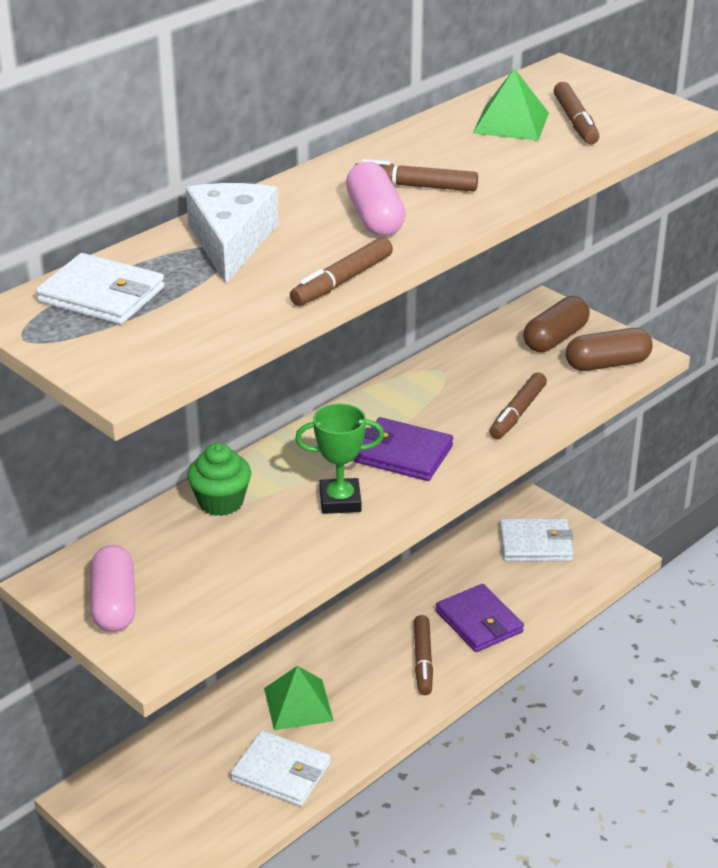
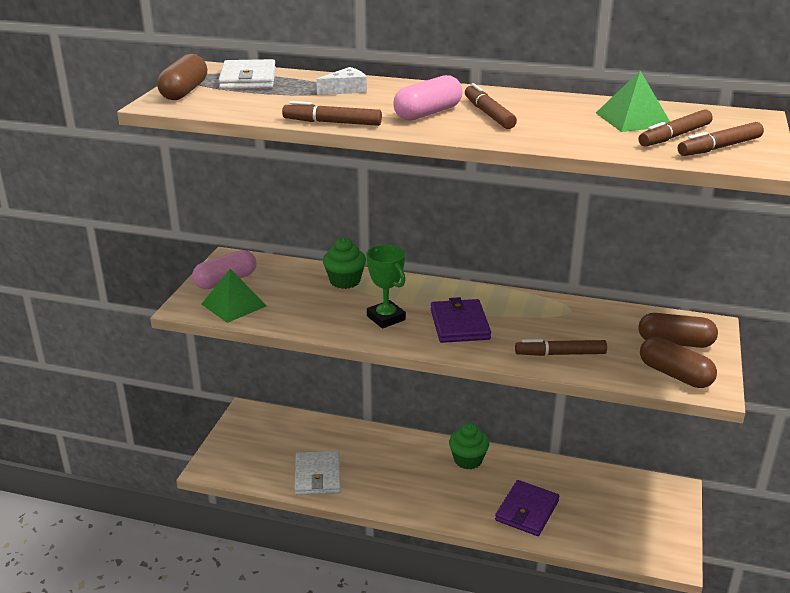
camera: 60 degrees right, 5 degrees down
(96, 353) = (184, 91): none -> brown capsule
(231, 241) = (346, 89): white cheese -> white cheese, size x0.56
(298, 704) = (379, 460): green pyramid -> green pyramid (234, 305)
(361, 629) = (468, 460): none -> green cupcake
(423, 660) = (464, 498): brown marker -> brown marker (719, 148)
(535, 544) = (636, 509): white wallet -> none

